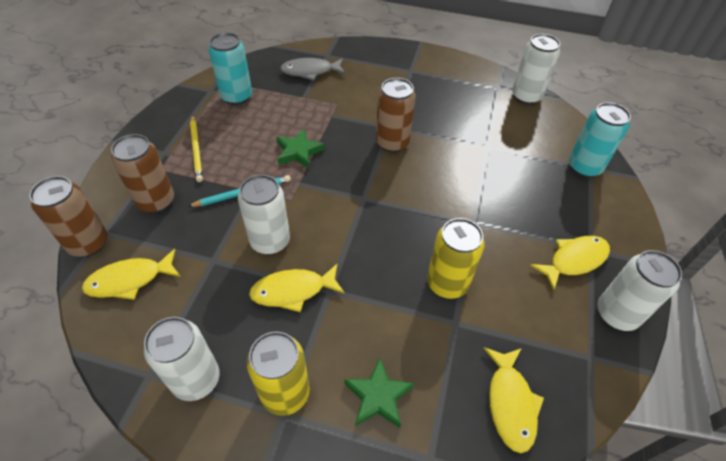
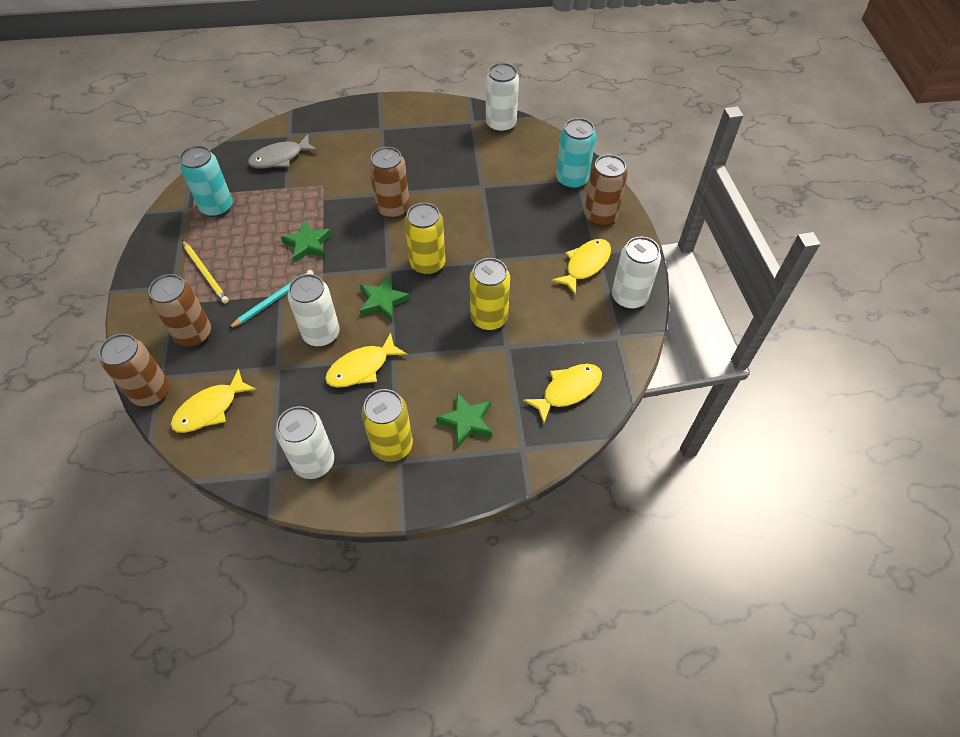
camera: 20 degrees left, 5 degrees up
(344, 228) = (382, 301): none -> green star
(404, 205) = (427, 263): none -> yellow can
(510, 403) = (568, 390): yellow fish -> yellow fish turned 105 degrees counterclockwise
(606, 213) = (600, 216): none -> brown can

